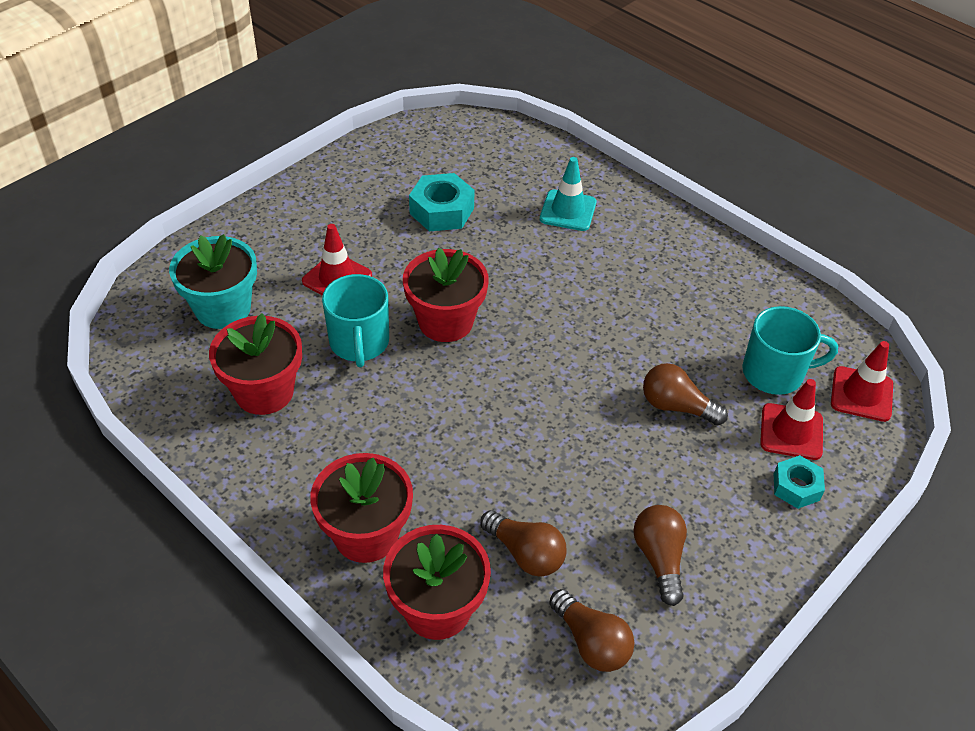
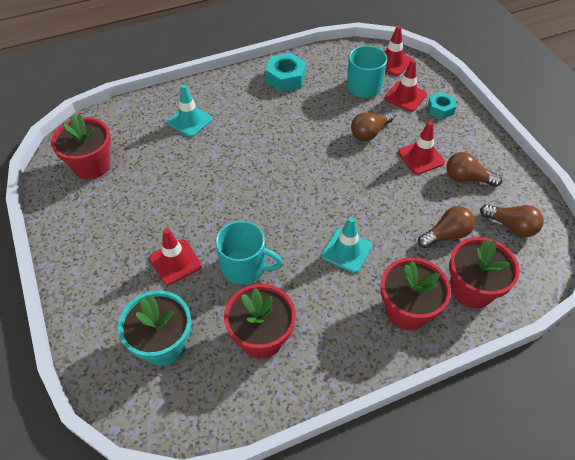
camera: 65 degrees left, 5 degrees up
(435, 439) = (346, 251): none -> turquoise traffic cone
(441, 211) = (147, 182): turquoise nut -> turquoise nut (285, 78)
(445, 321) = (251, 213): red flower pot -> red flower pot (92, 165)
(591, 642) = (511, 226): brown light bulb -> brown light bulb turned 45 degrees clockwise
(666, 484) = (421, 157): none -> red traffic cone

